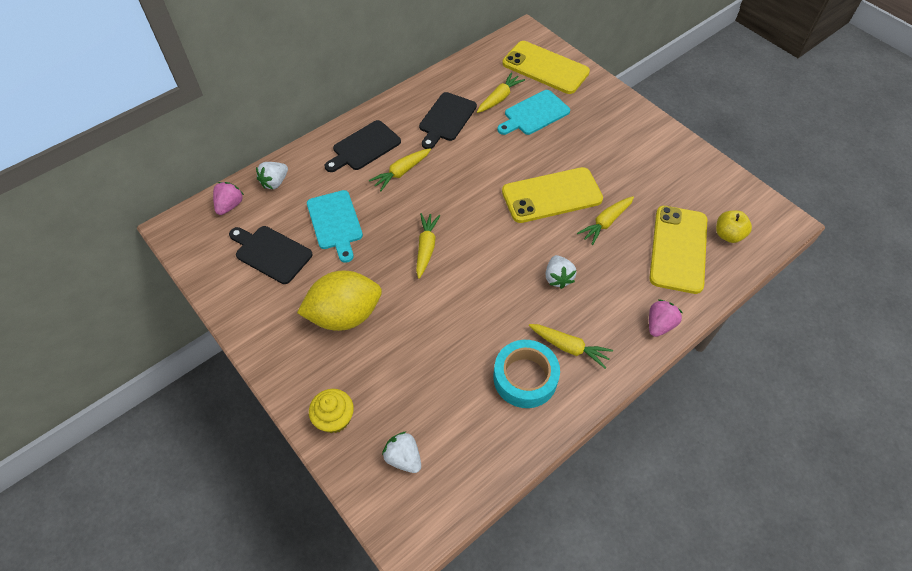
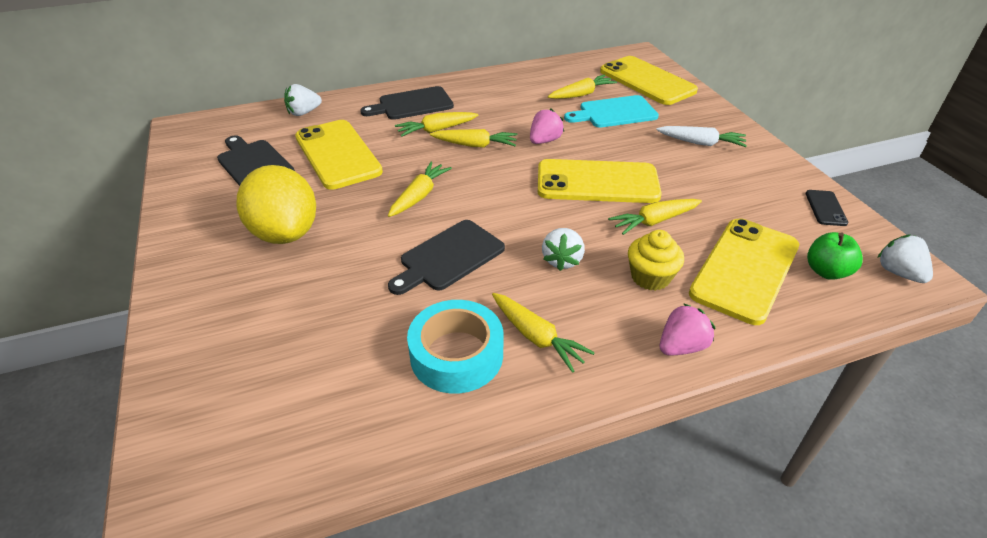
camera: 20 degrees right, 15 degrees down
(230, 205) = (247, 120): pink strawberry -> pink strawberry (544, 141)
(334, 418) = (193, 329): yellow cupcake -> yellow cupcake (650, 277)
(335, 223) = (338, 154): turquoise cutting board -> yellow phone
(345, 315) = (285, 233): yellow lemon -> yellow lemon turned 60 degrees clockwise
(403, 458) = (239, 398): white strawberry -> white strawberry (898, 272)
(441, 181) = (475, 145): none -> yellow carrot
(446, 119) = (513, 99): black cutting board -> black cutting board (448, 257)
(611, 132) = (701, 143): none -> white carrot
(714, 176) = (825, 208): none -> black phone
(728, 235) = (826, 271): yellow apple -> green apple

